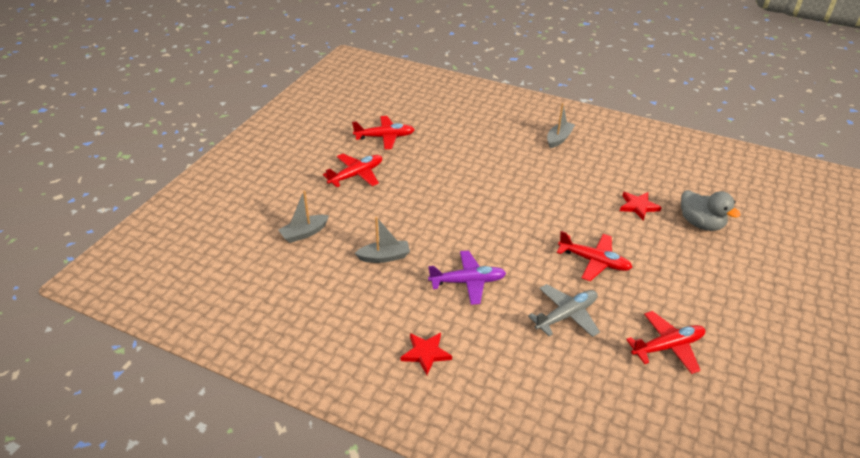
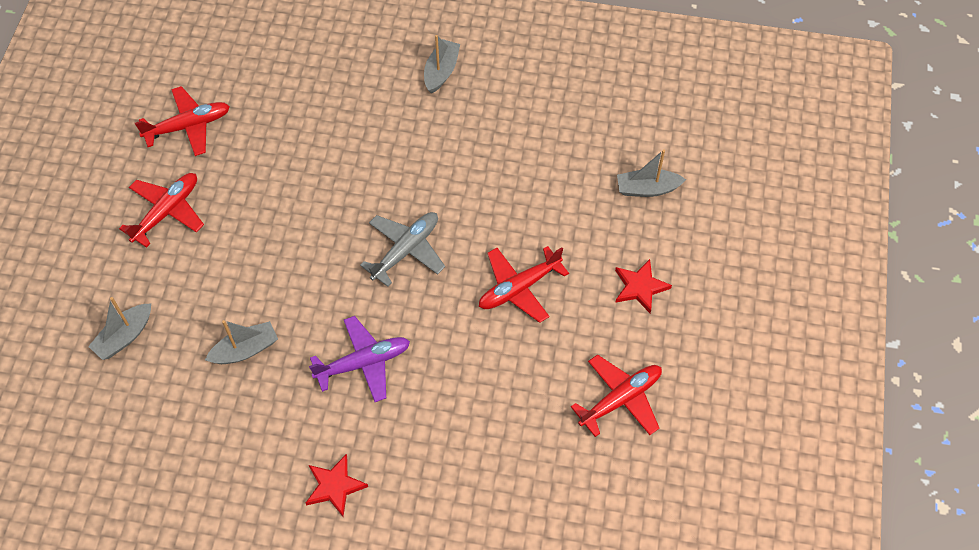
camera: 15 degrees left, 20 degrees up
(566, 315) = (495, 383): grey plane -> grey plane (406, 250)
(594, 261) = (519, 288): red plane -> red plane turned 135 degrees clockwise
(638, 206) = (565, 177): red star -> red star (640, 287)
(700, 224) = (647, 189): grey duck -> grey boat

